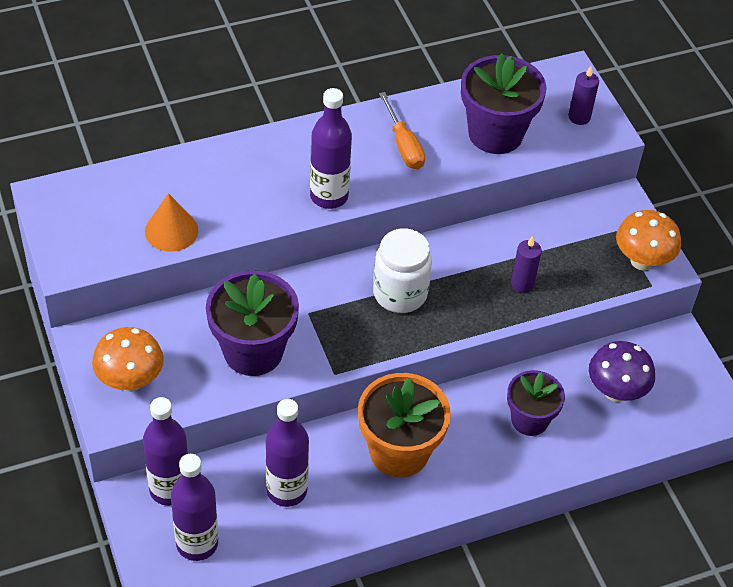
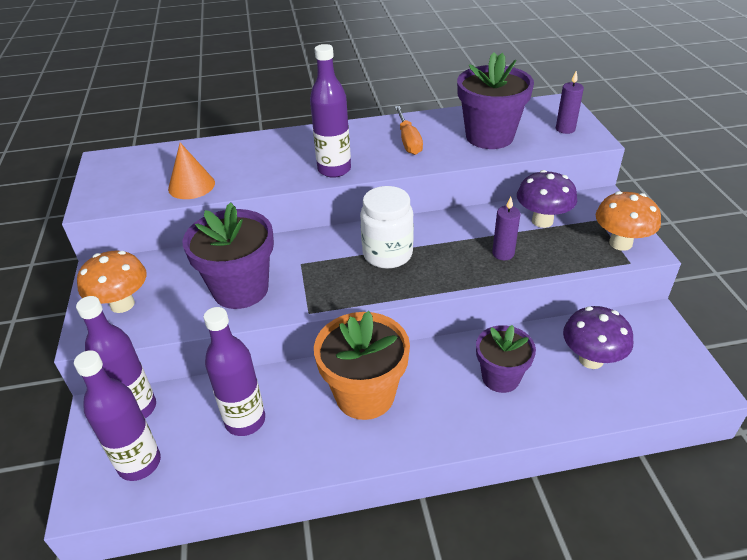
camera: 15 degrees right, 10 degrees down
(559, 236) = (542, 221): none -> purple mushroom

